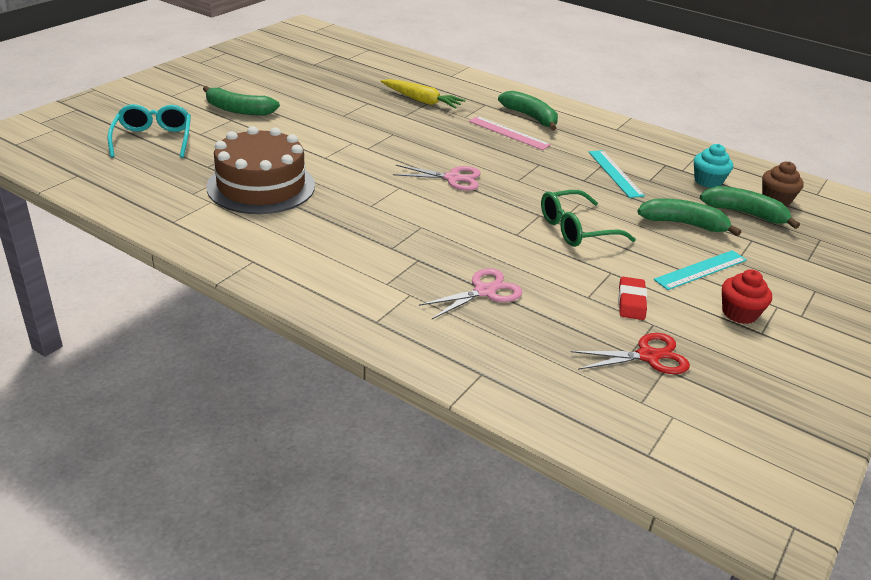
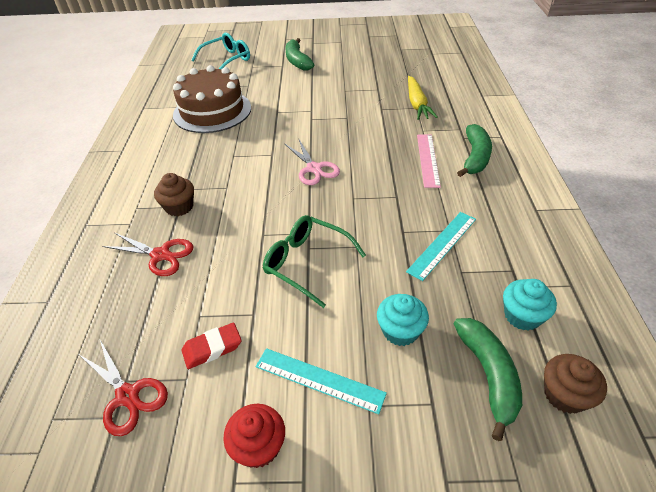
camera: 60 degrees right, 10 degrees up
(420, 260) = (179, 207): none -> brown cupcake
(484, 291) = (161, 255): pink scissors -> red scissors
(683, 224) = (400, 331): green banana -> turquoise cupcake

